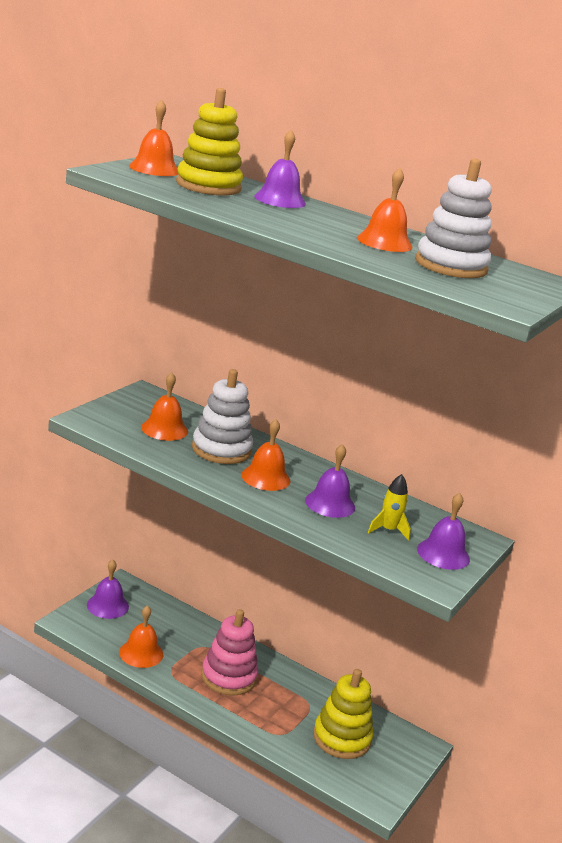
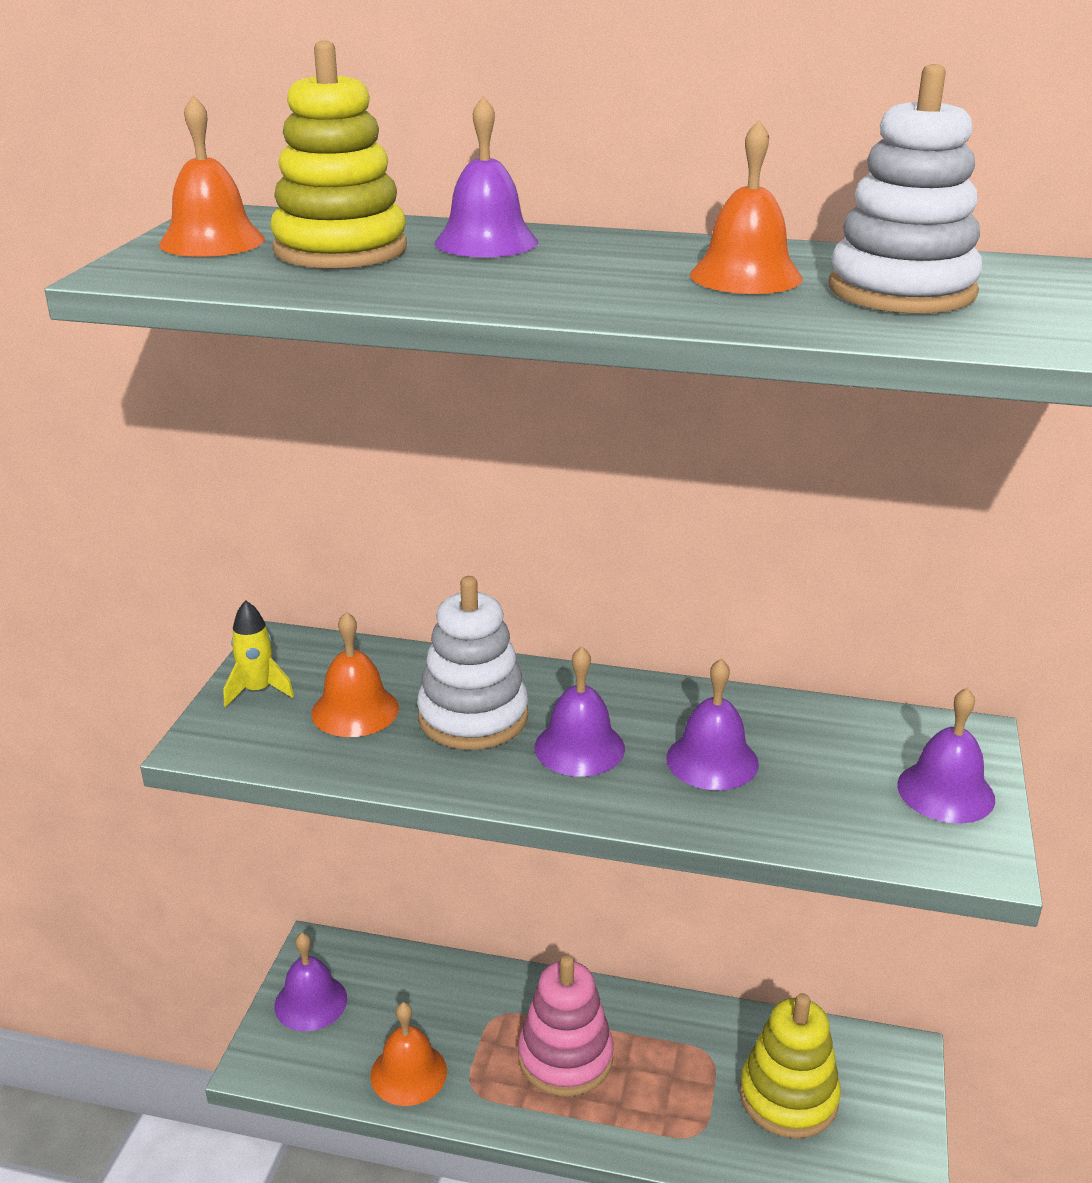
camera: 15 degrees left, 5 degrees up
(265, 477) = (579, 747): orange bell -> purple bell
(388, 530) = (834, 778): yellow rocket -> yellow rocket (258, 691)

